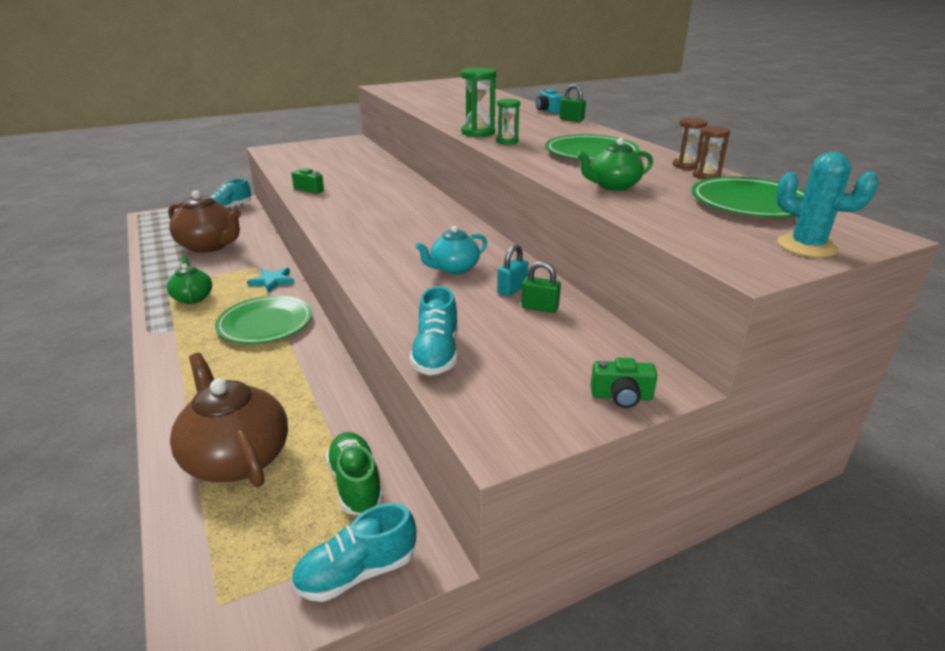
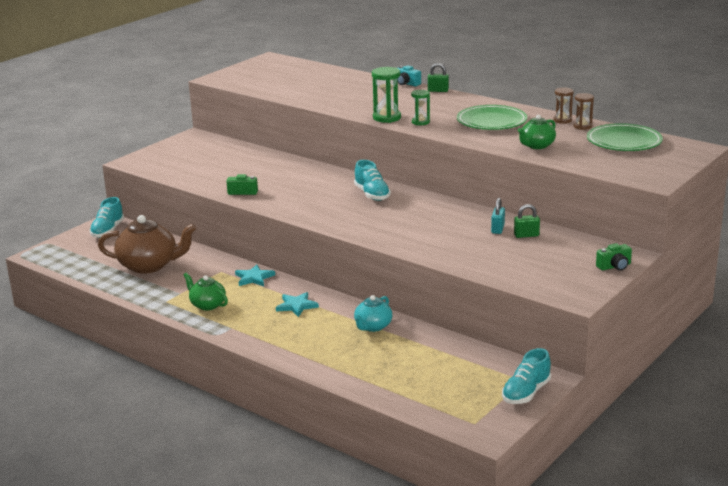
camera: 25 degrees left, 5 degrees down
(236, 458) = (394, 374): brown teapot -> none
(265, 323) = (296, 306): green plate -> turquoise star
(356, 484) = (480, 364): green shoe -> none
(436, 354) = (499, 273): turquoise shoe -> turquoise shoe (372, 194)
(454, 268) = (444, 225): turquoise teapot -> turquoise teapot (373, 326)
(807, 246) = (672, 163): turquoise cactus -> none

